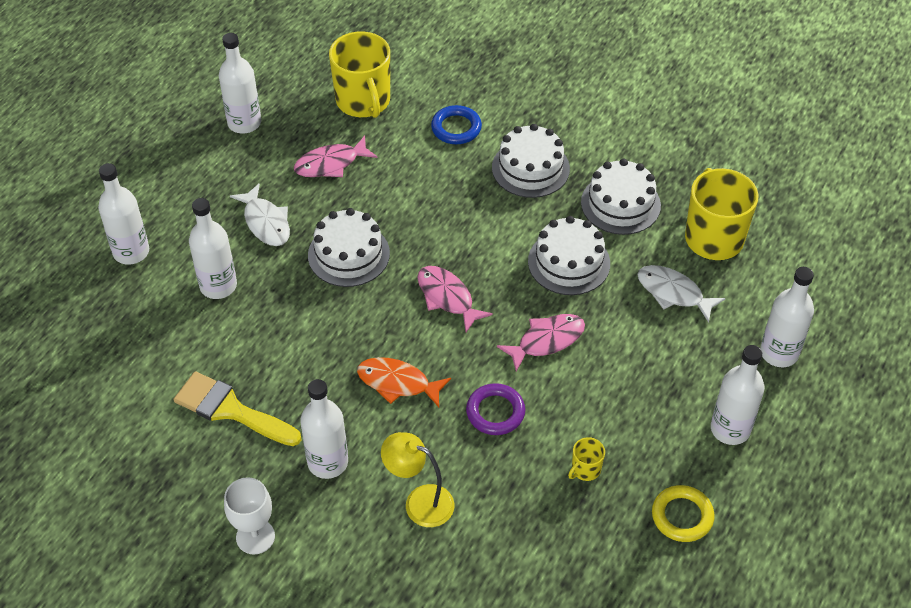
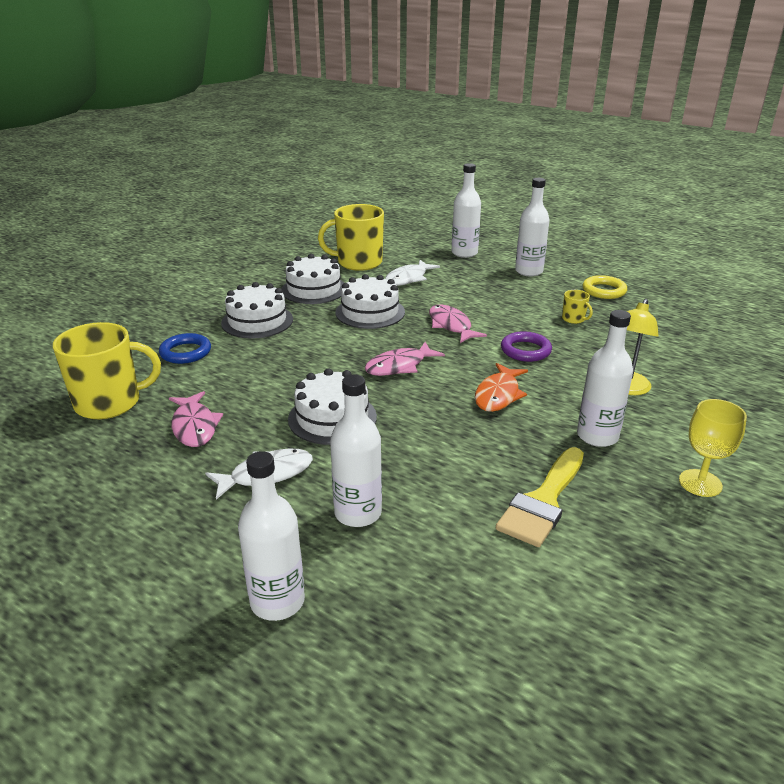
camera: 85 degrees left, 20 degrees down
(244, 123) = (84, 492): white bottle -> none
(255, 536) = (700, 483): white goblet -> yellow goblet

